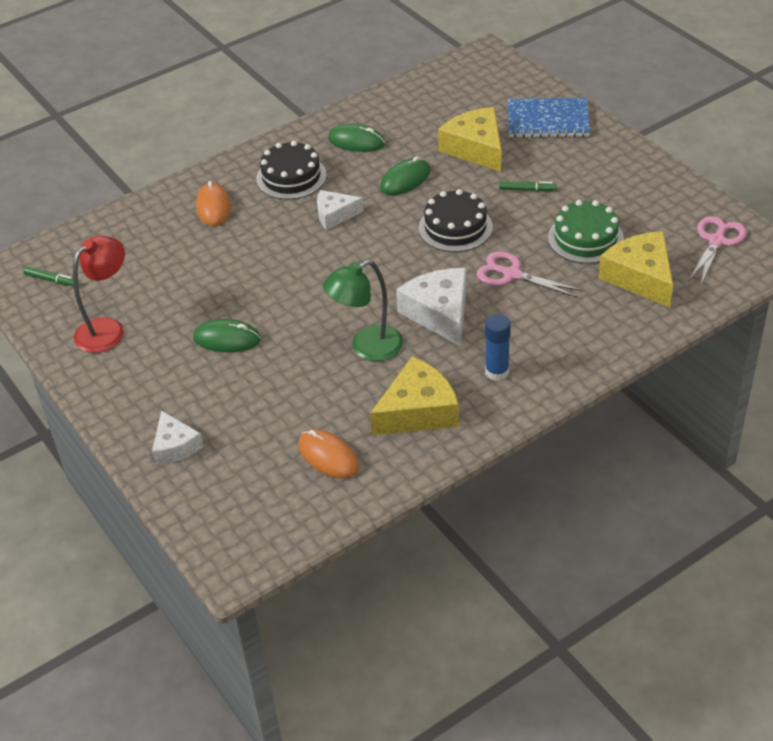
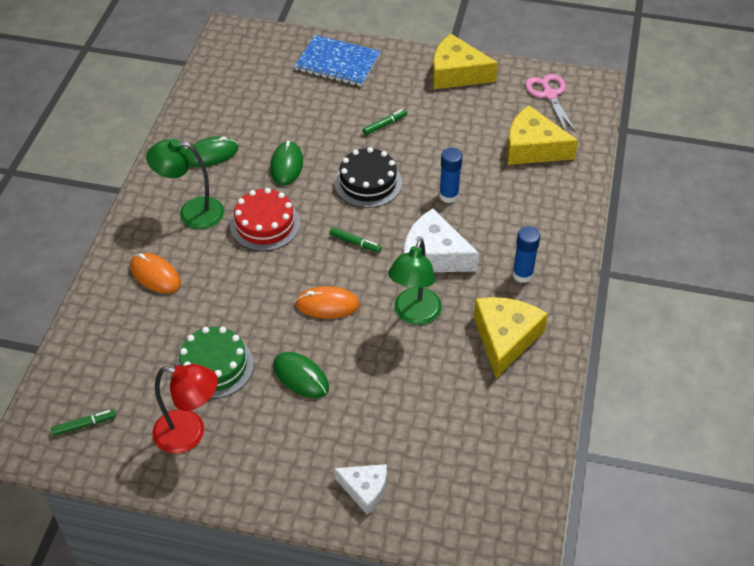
camera: 45 degrees left, 5 degrees up
(107, 329) = (190, 433): red lamp -> red lamp turned 105 degrees clockwise
(227, 339) = (301, 377): green mouse -> green mouse turned 75 degrees clockwise
(291, 177) = (192, 213): black cake -> green lamp
(328, 456) = (485, 415): orange mouse -> orange mouse (327, 305)
(335, 215) = (265, 224): white cheese -> red cake
(387, 267) = (355, 243): none -> green marker
(475, 148) = (310, 112): yellow cheese -> yellow cheese (456, 73)
(512, 274) = (448, 195): pink scissors -> blue glue stick
(548, 120) = (337, 63): blue notebook -> blue notebook turned 60 degrees clockwise
(585, 238) = (466, 140): green cake -> green cake (214, 366)

